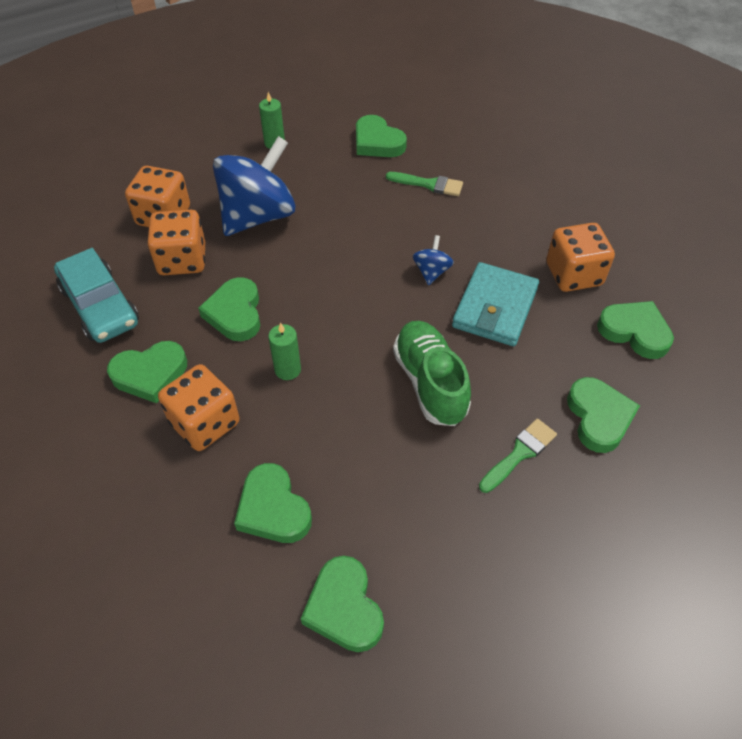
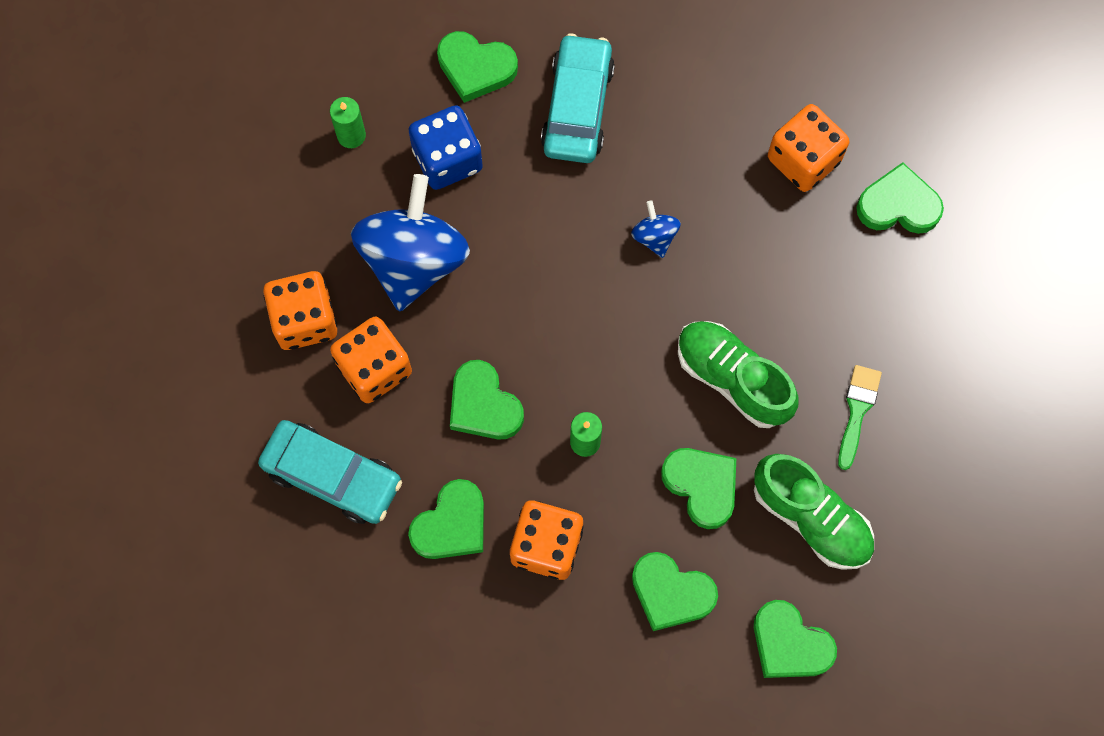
camera: 30 degrees left, 20 degrees up
(323, 176) = (447, 159): none -> blue dice
(429, 184) = (577, 107): green brush -> turquoise car
(430, 514) = (811, 518): none -> green shoe
(495, 308) = (746, 250): turquoise wallet -> none
(599, 417) = (909, 330): green heart -> green heart (702, 486)

